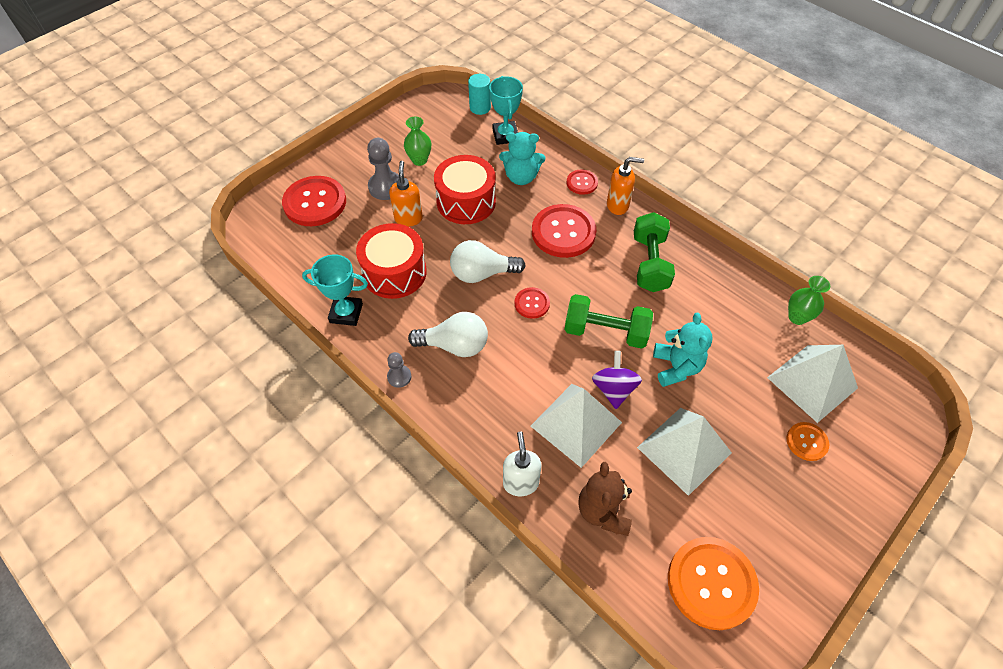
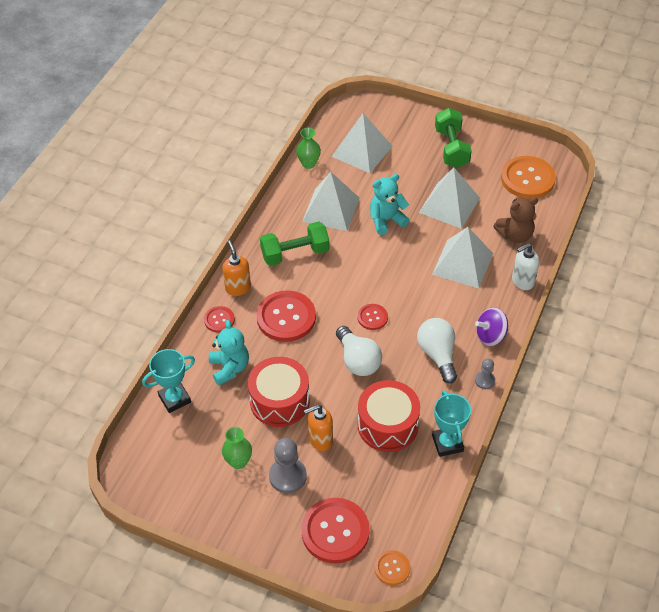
camera: 110 degrees left, 5 degrees down
(480, 108) = (137, 436): turquoise cylinder -> none
(605, 332) = (376, 265): green dumbbell -> green dumbbell (451, 148)
(614, 389) = (423, 250): purple spinning top -> purple spinning top (490, 336)
(710, 316) = (331, 209): none -> white pyramid
(806, 442) = (409, 149): orange button -> orange button (392, 568)

